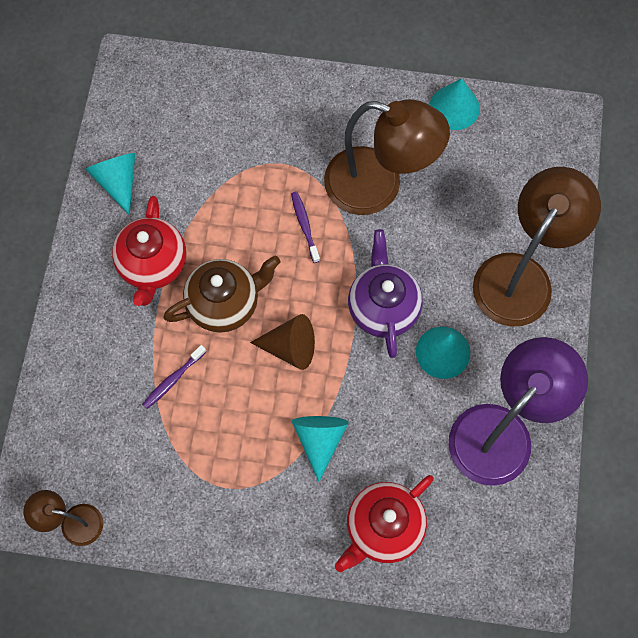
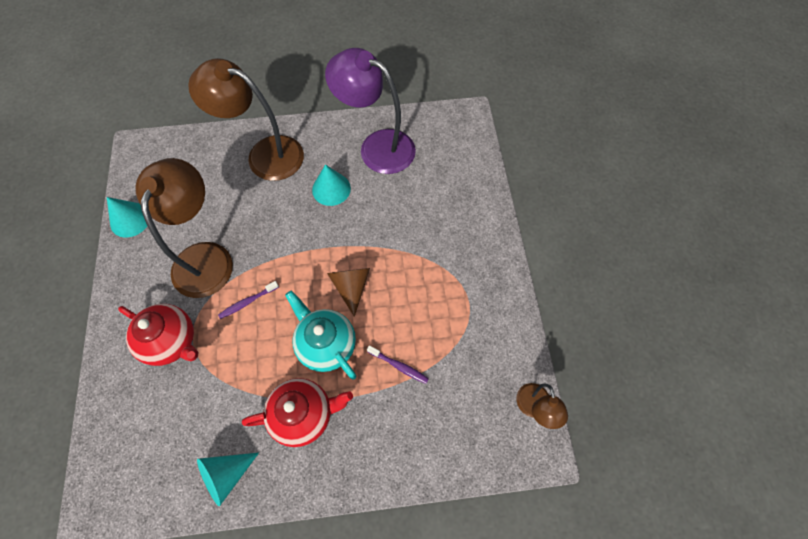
camera: 105 degrees left, 5 degrees down
(225, 304) = (326, 344): brown teapot -> turquoise teapot
(319, 440) = (415, 250): turquoise cone -> none
(383, 307) = (306, 232): purple teapot -> none
(383, 527) = (461, 199): red teapot -> red teapot (172, 341)

